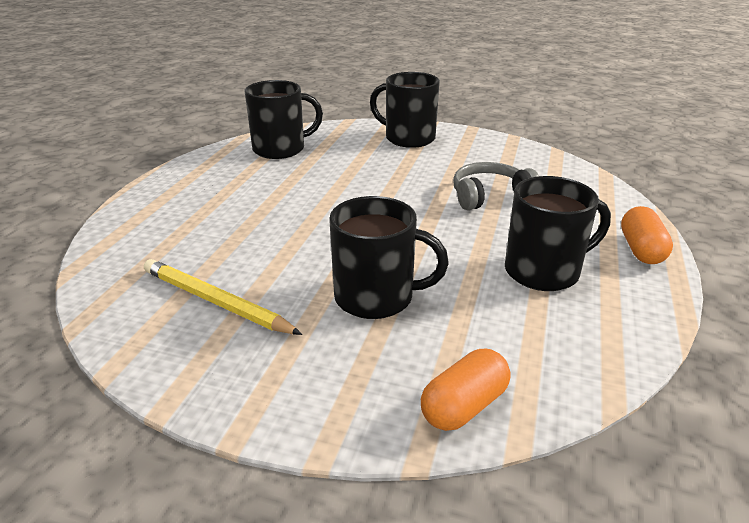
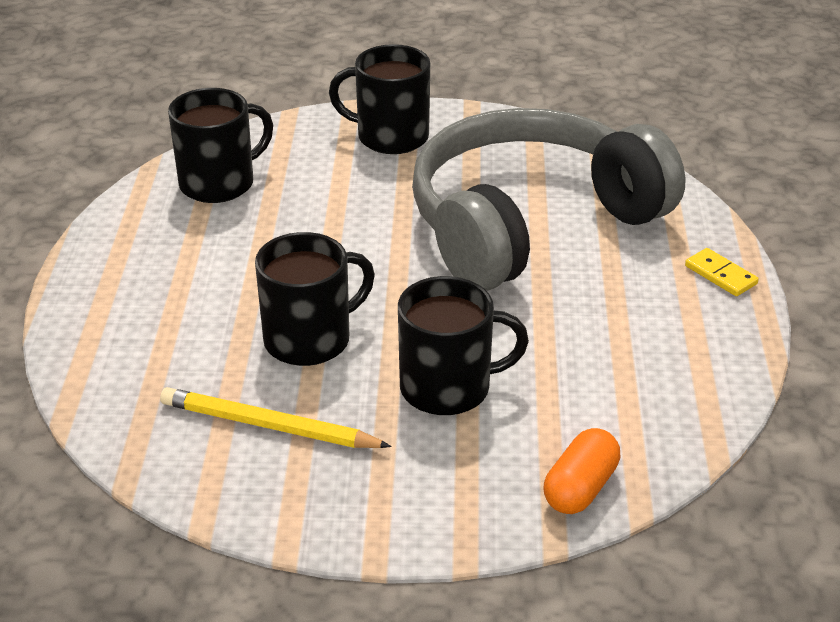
camera: 15 degrees left, 5 degrees up
(489, 196) = (530, 223): grey headphones -> grey headphones, size x2.42
(544, 271) = (620, 322): black mug -> black mug (309, 339)
(641, 250) = (720, 275): orange capsule -> yellow domino

